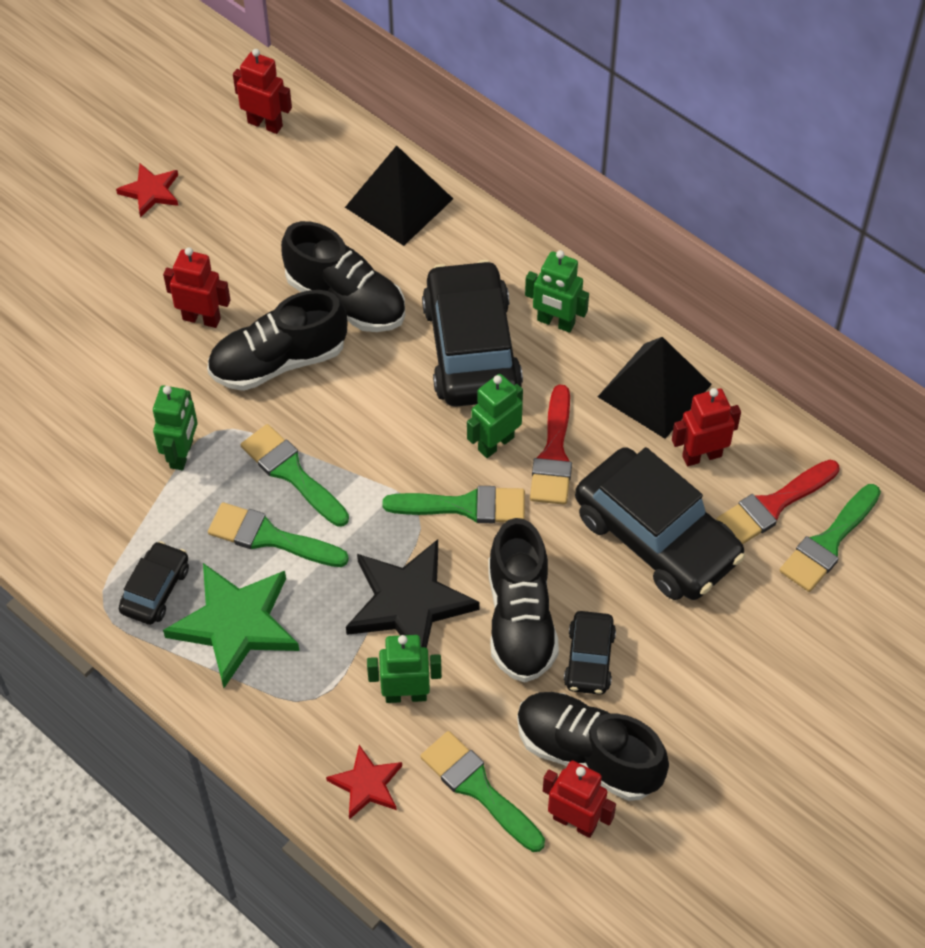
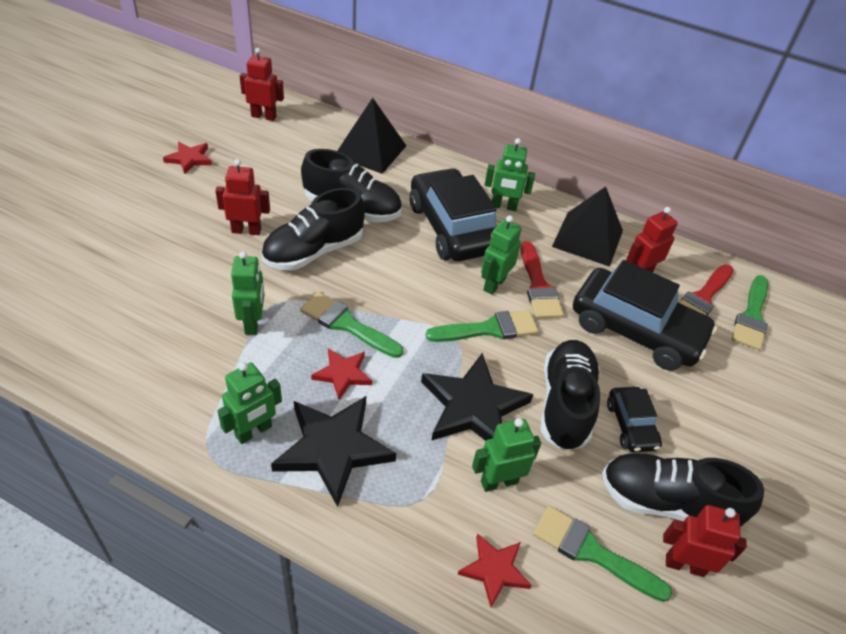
camera: 20 degrees left, 10 degrees down
(155, 589) = (254, 431): black car -> green robot
(235, 624) = (333, 449): green star -> black star
(270, 537) = (343, 374): green brush -> red star
(520, 619) = (565, 404): black shoe -> black shoe turned 150 degrees counterclockwise

